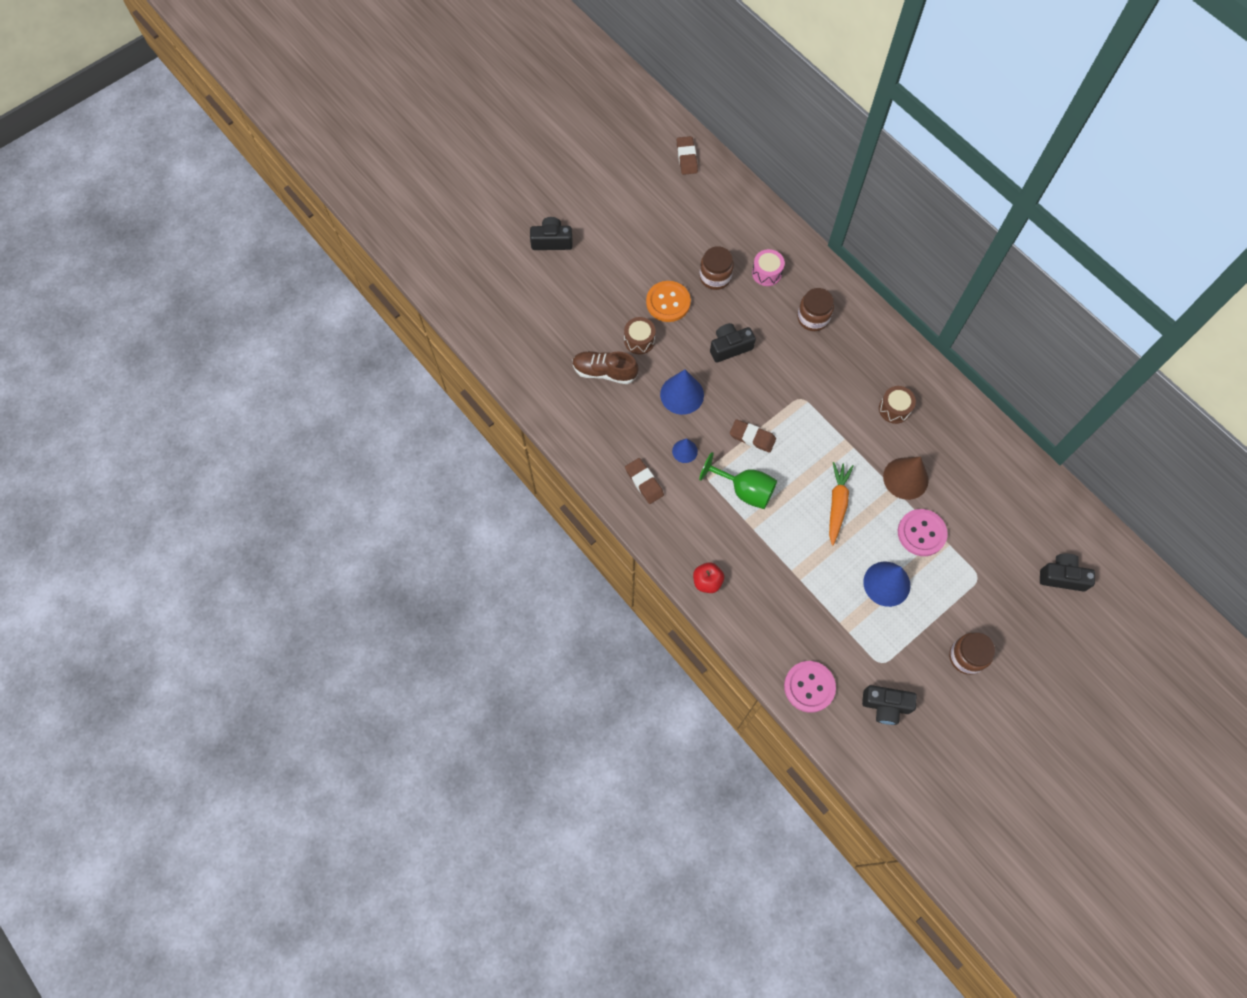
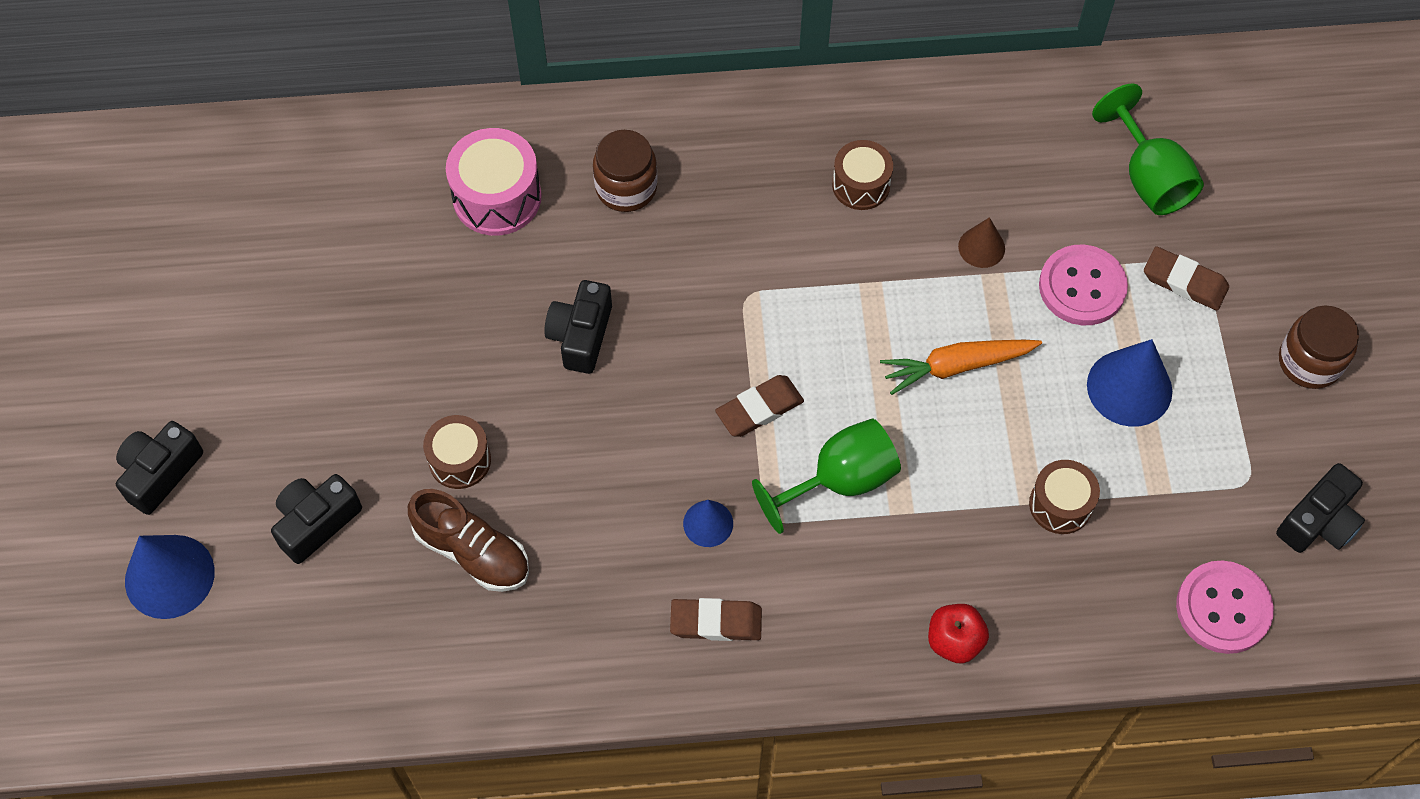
camera: 55 degrees left, 5 degrees down
(604, 372) = (472, 552): brown shoe -> brown shoe turned 105 degrees counterclockwise
(668, 302) = (428, 371): orange button -> none
(682, 394) = (606, 461): blue cone -> blue cone (169, 576)
(686, 157) = (193, 168): brown eraser -> brown eraser (1184, 281)
(715, 277) = (441, 273): brown jar -> none
(766, 273) = (497, 197): pink drum -> pink drum, size x1.52
(805, 587) = (1060, 504): none -> brown drum
(837, 504) = (956, 366): orange carrot -> orange carrot turned 60 degrees counterclockwise
(905, 478) = (981, 247): brown cone -> brown cone, size x0.57
(1004, 529) = (1148, 178): none -> green goblet
(1062, 576) = (1267, 159): black camera -> black camera (316, 522)

